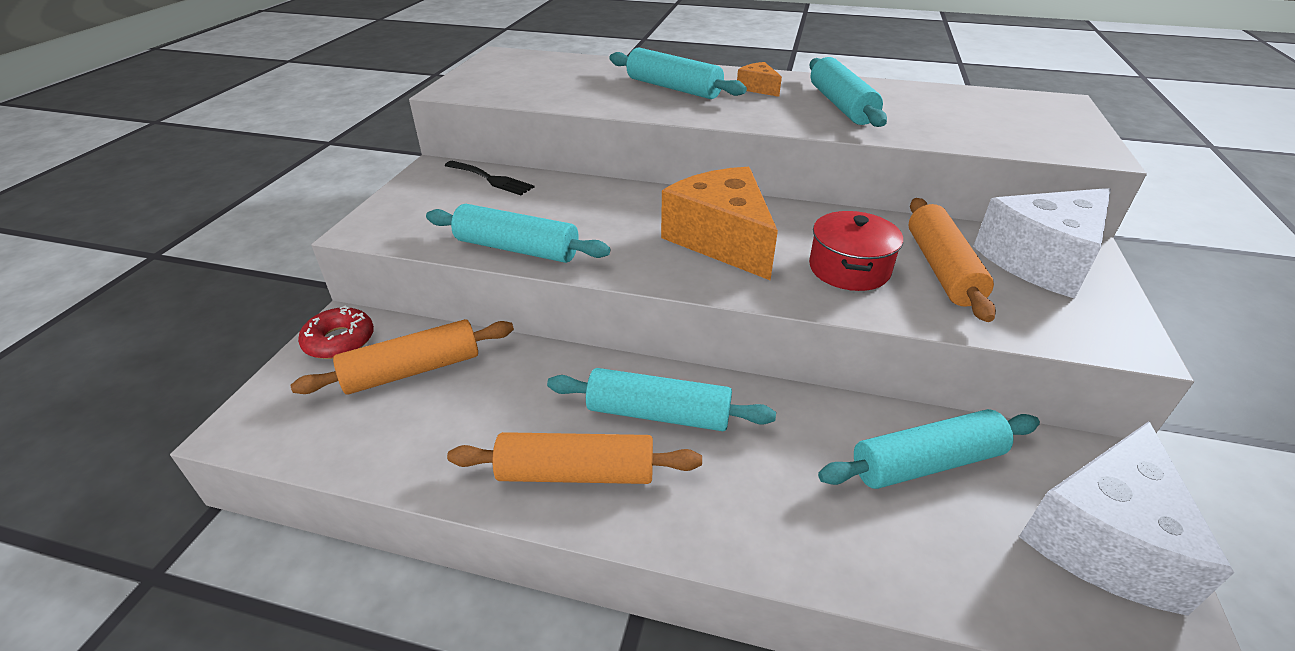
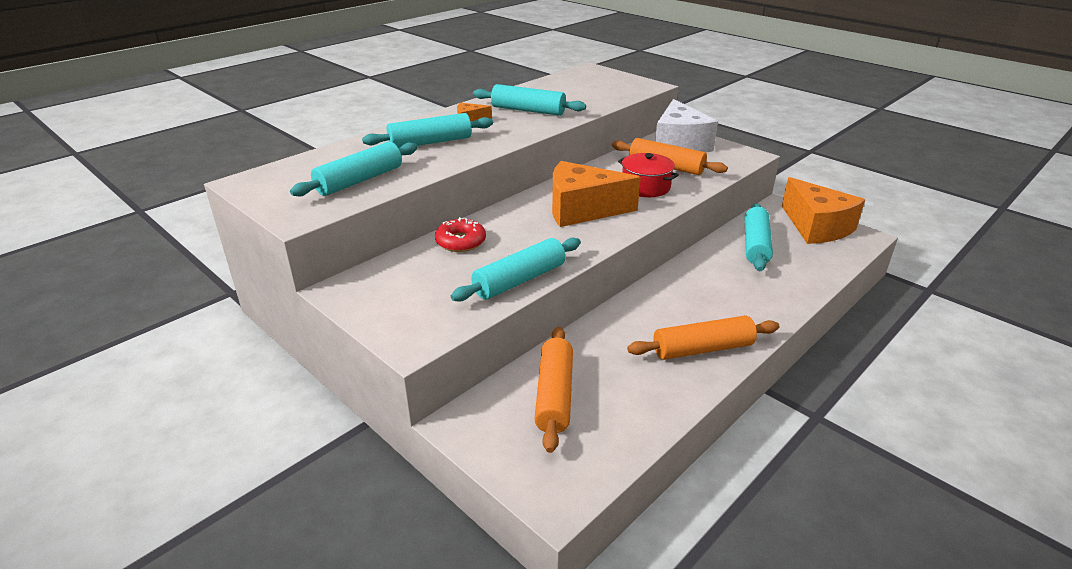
camera: 60 degrees left, 5 degrees down
(339, 341) = (481, 429): red donut -> red donut (460, 241)
(491, 179) = (396, 267): black fork -> none
(576, 473) = (702, 349): orange rolling pin -> orange rolling pin turned 45 degrees clockwise
(658, 414) = (672, 306): turquoise rolling pin -> turquoise rolling pin (359, 180)
(1104, 539) = (816, 227): white cheese -> orange cheese

